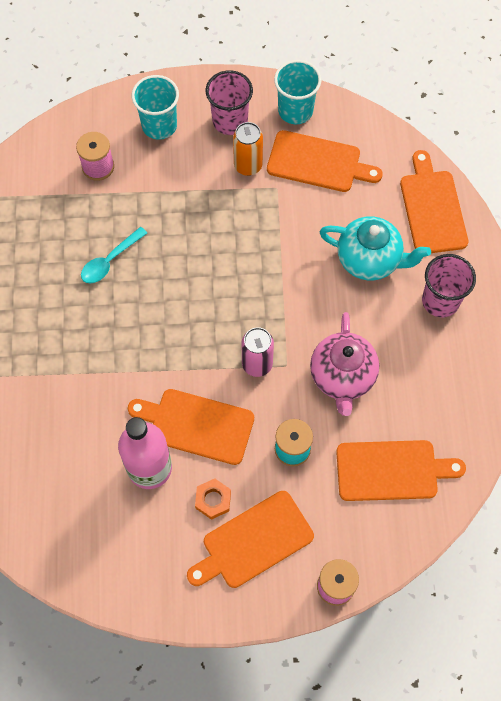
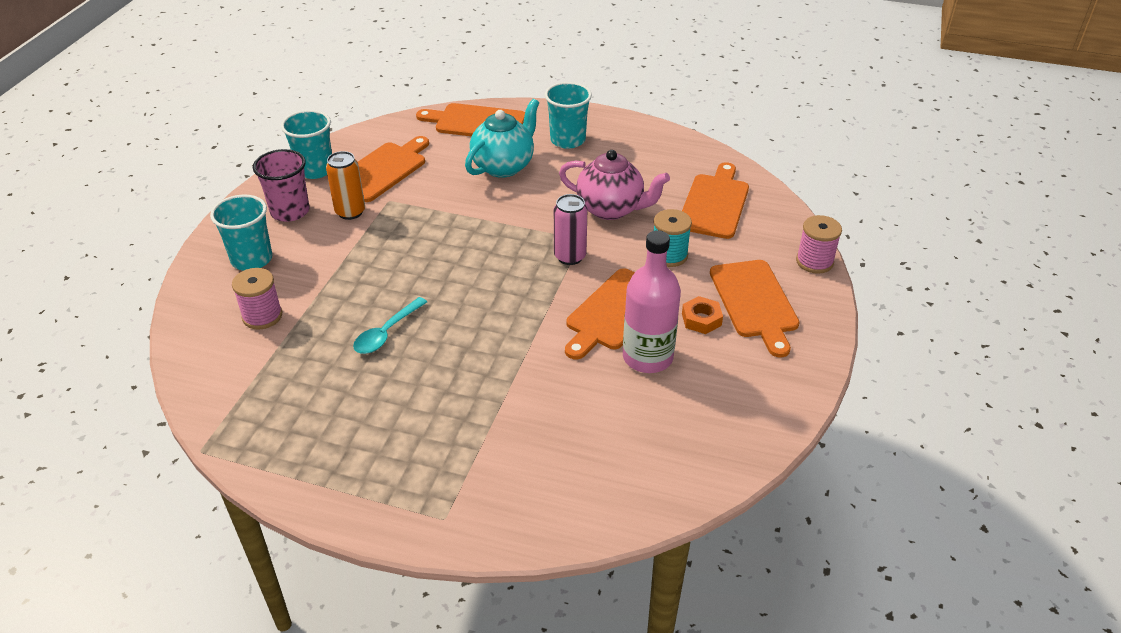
camera: 70 degrees left, 25 degrees down
(110, 261) = (386, 333): turquoise spoon -> turquoise spoon turned 60 degrees clockwise
(440, 301) = (567, 140): pink cup -> turquoise cup

